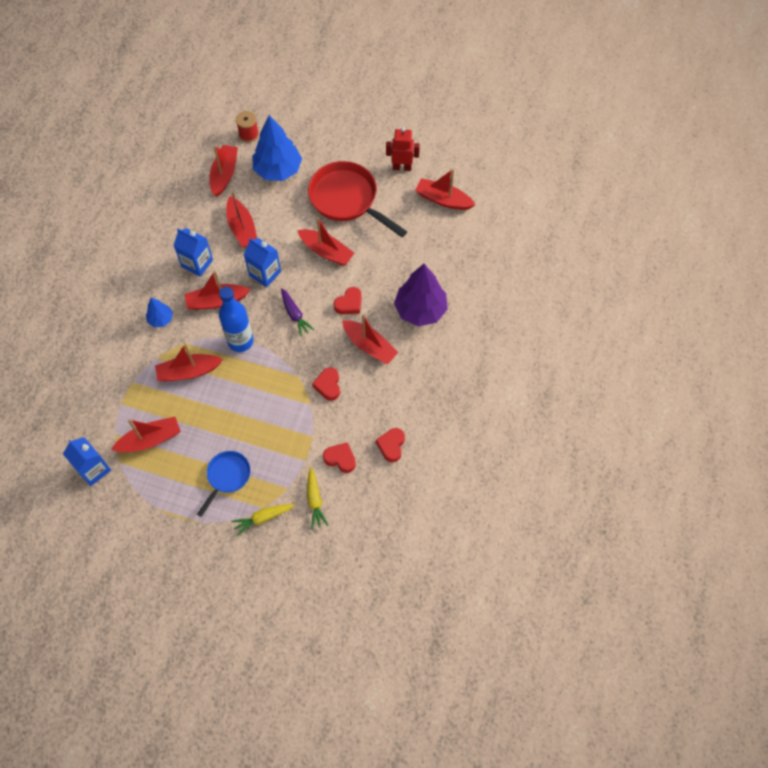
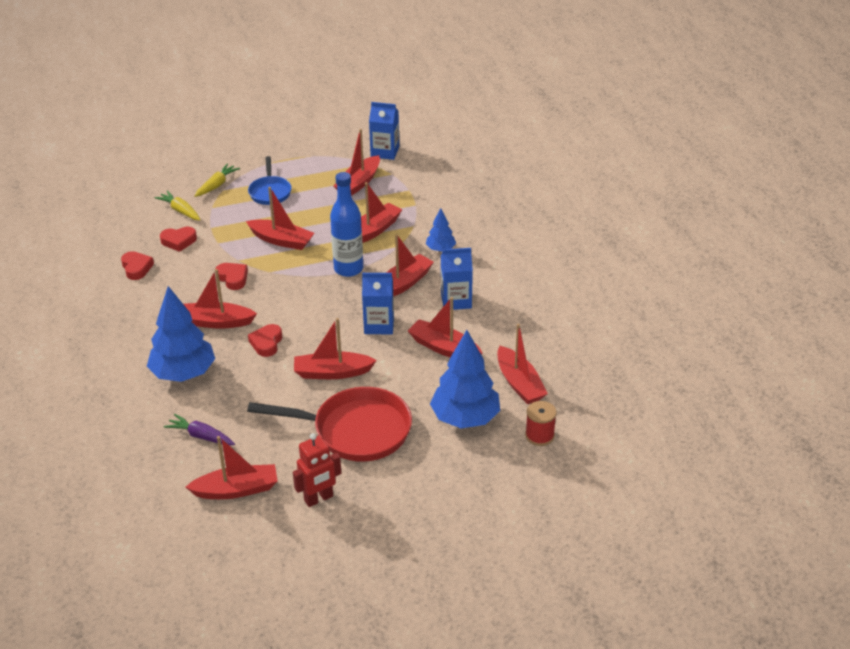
camera: 145 degrees right, 25 degrees down
(263, 406) = (281, 240): none -> red boat
(295, 315) = (315, 309): purple carrot -> purple carrot (201, 436)
(420, 310) = (183, 373): purple tree -> blue tree

